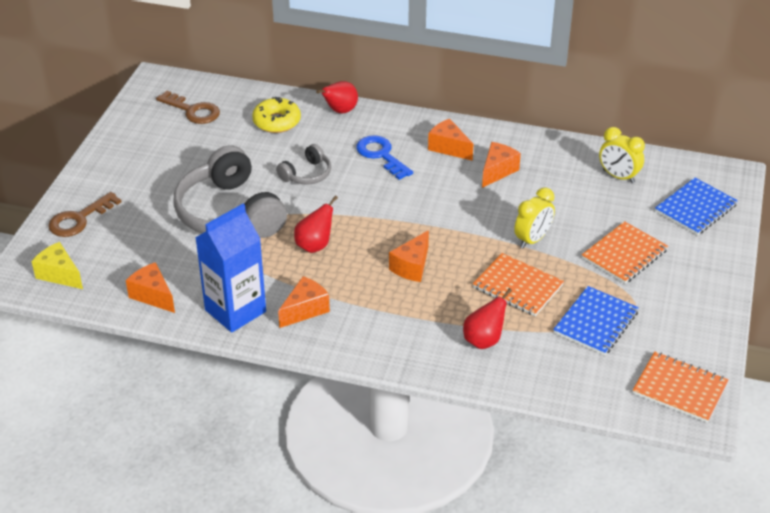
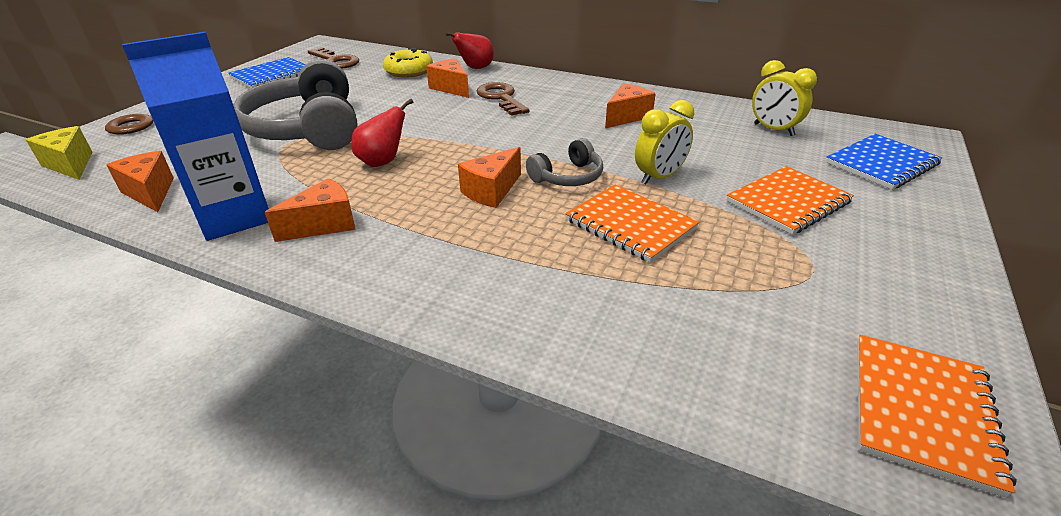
camera: 10 degrees right, 5 degrees down
(307, 174) = (413, 106): grey headphones -> grey headphones (568, 177)
(381, 155) = (501, 98): blue key -> brown key
(448, 148) = (576, 97): orange cheese -> orange cheese (451, 88)
(484, 340) = (563, 287): red pear -> none
(595, 322) = (747, 281): blue notebook -> blue notebook (272, 75)
(679, 389) = (921, 411): orange notebook -> orange notebook turned 75 degrees clockwise

